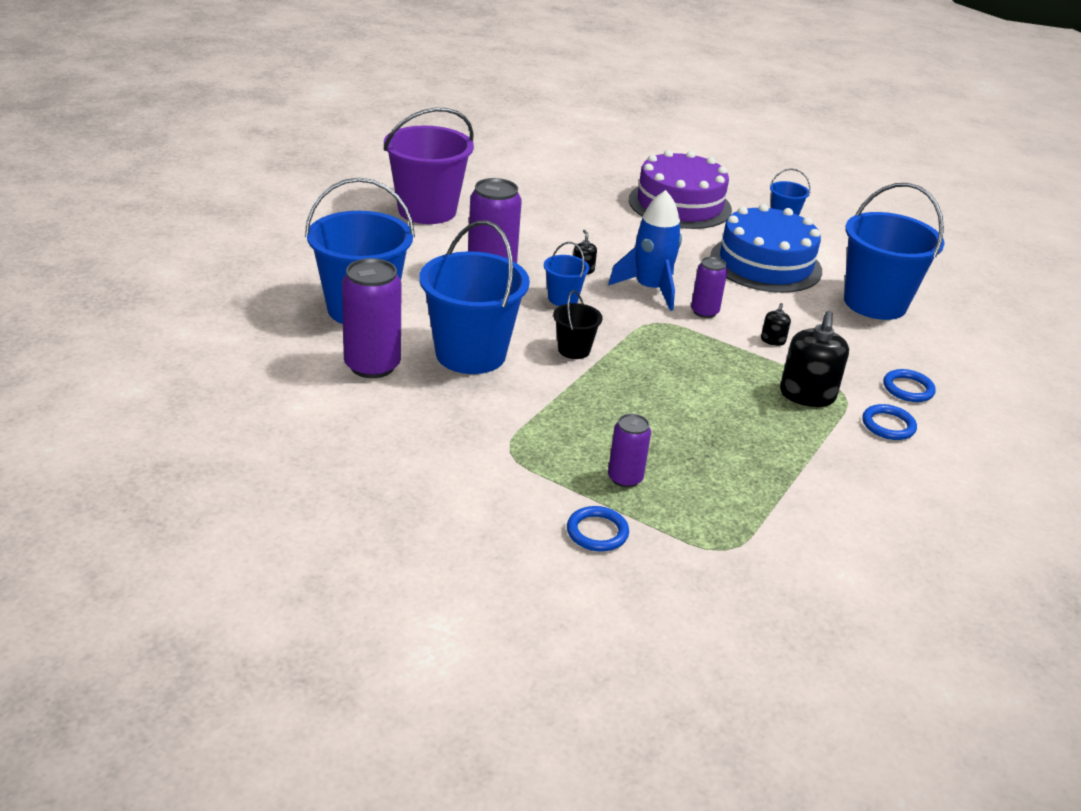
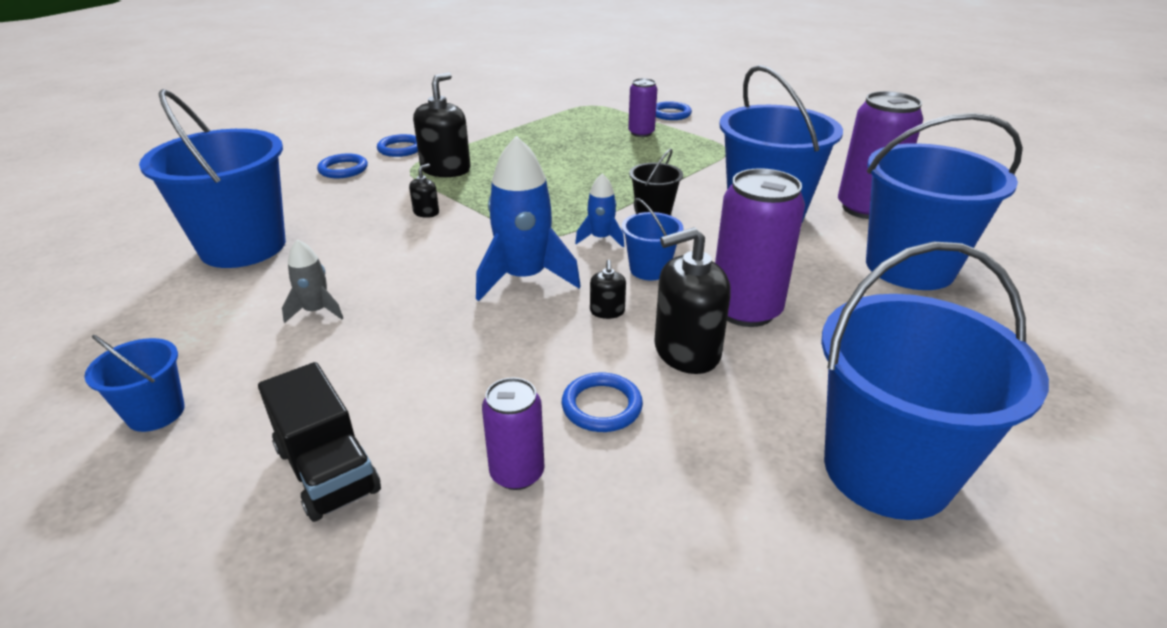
camera: 165 degrees left, 0 degrees up
(427, 211) = (886, 470): purple bucket -> blue bucket
(527, 251) = (686, 351): none -> black soap dispenser
(567, 227) = (601, 406): none -> blue ring
(610, 322) = (601, 238): none -> blue rocket
(679, 205) = (327, 470): purple cake -> black truck
(704, 312) = (476, 245): purple can -> purple can (517, 473)
(765, 264) = (316, 311): blue cake -> grey rocket

